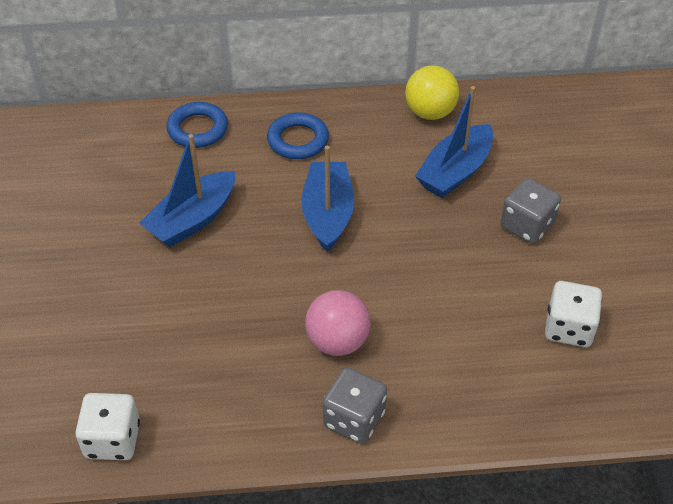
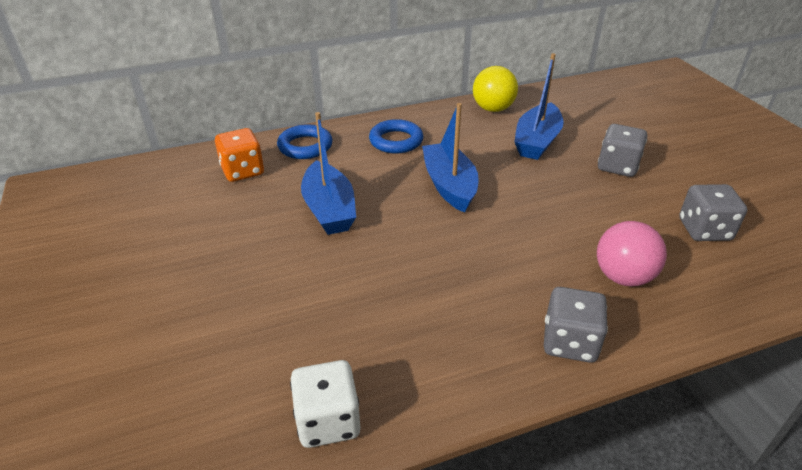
camera: 15 degrees left, 10 degrees down
(123, 151) = (243, 171): none -> orange dice
(192, 219) = (329, 209): blue boat -> blue boat turned 45 degrees counterclockwise
(337, 341) = (514, 279): pink ball -> pink ball (623, 277)
(568, 328) = (704, 230): white dice -> grey dice

